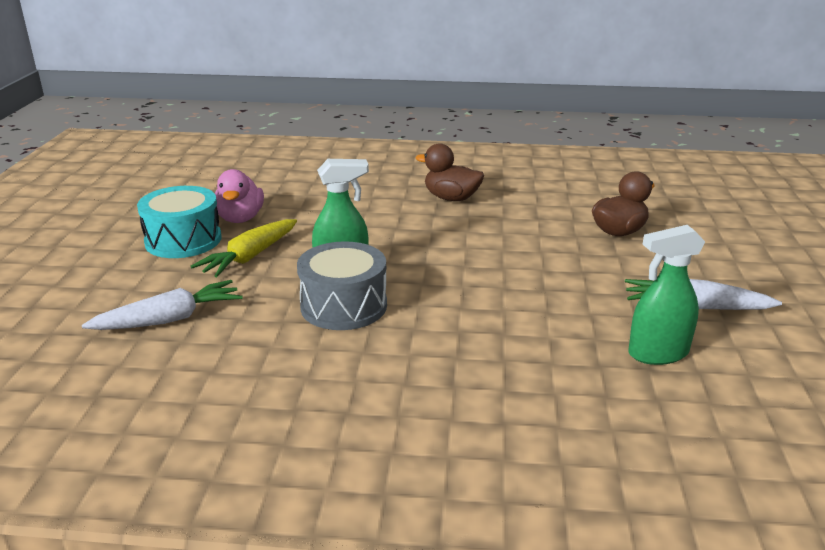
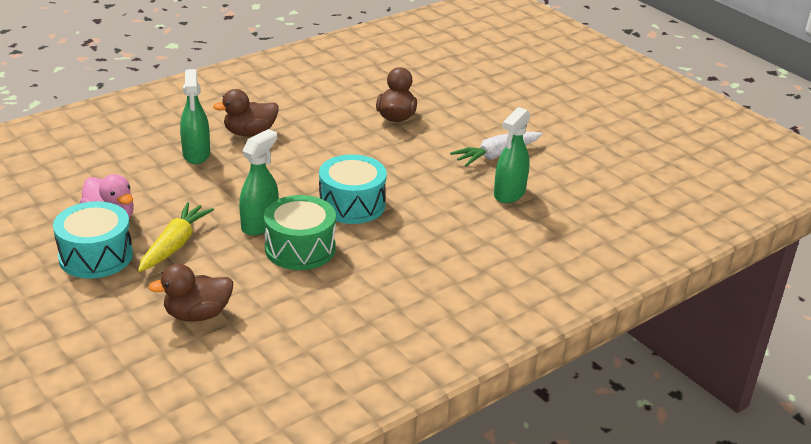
camera: 45 degrees left, 5 degrees up
(169, 319) = (197, 314): white carrot -> brown duck
(250, 257) = (175, 245): yellow carrot -> yellow carrot turned 150 degrees counterclockwise
(344, 306) = (300, 248): grey drum -> green drum
(380, 198) = (196, 154): none -> green spray bottle
(454, 289) = (352, 204): none -> turquoise drum

